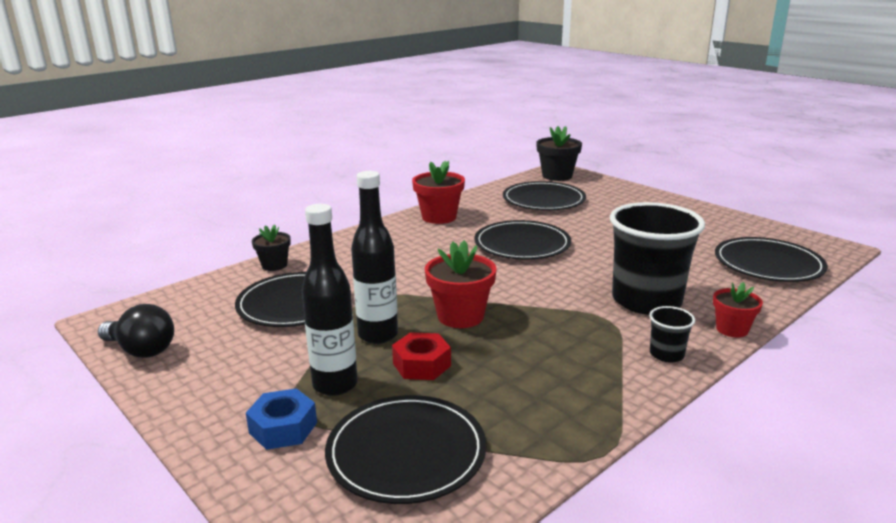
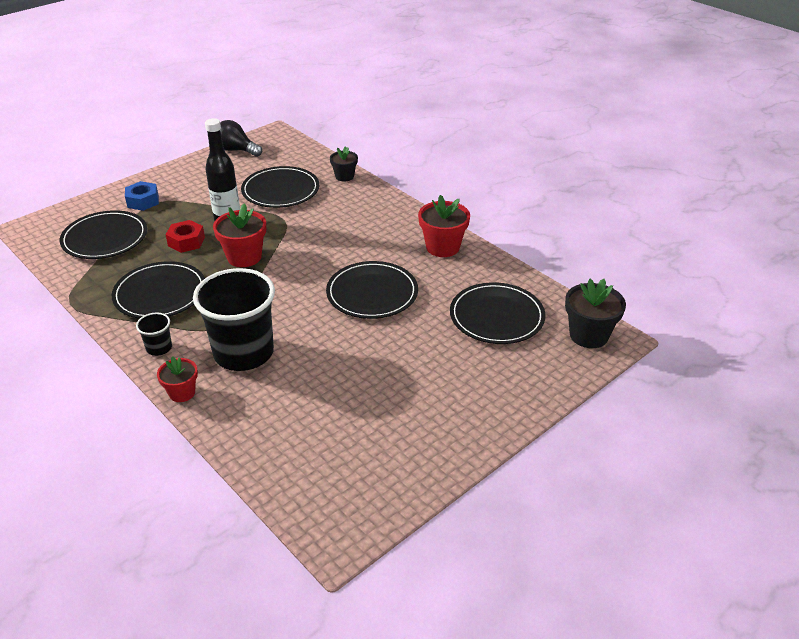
camera: 90 degrees right, 15 degrees up
(141, 350) = (236, 150): black light bulb -> black light bulb turned 90 degrees clockwise
(335, 385) = (176, 213): black bottle -> none
(768, 264) = (302, 458): black plate -> black plate (160, 293)

